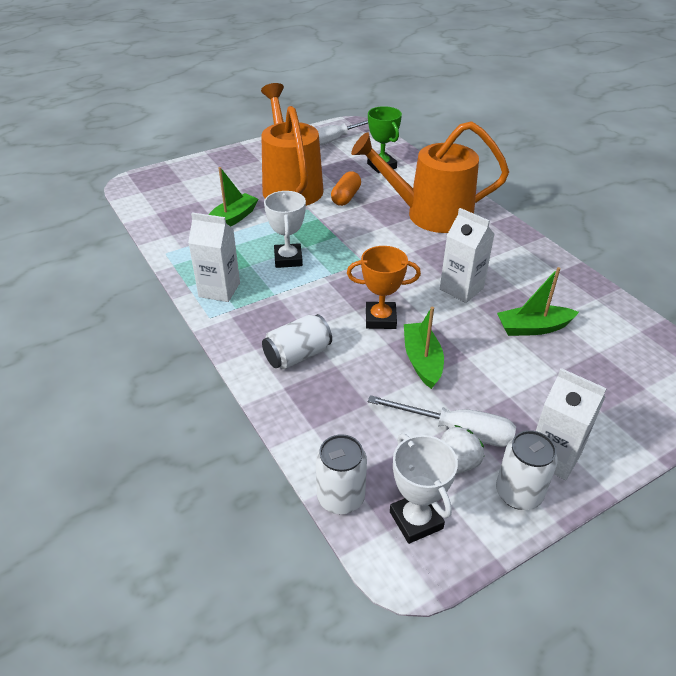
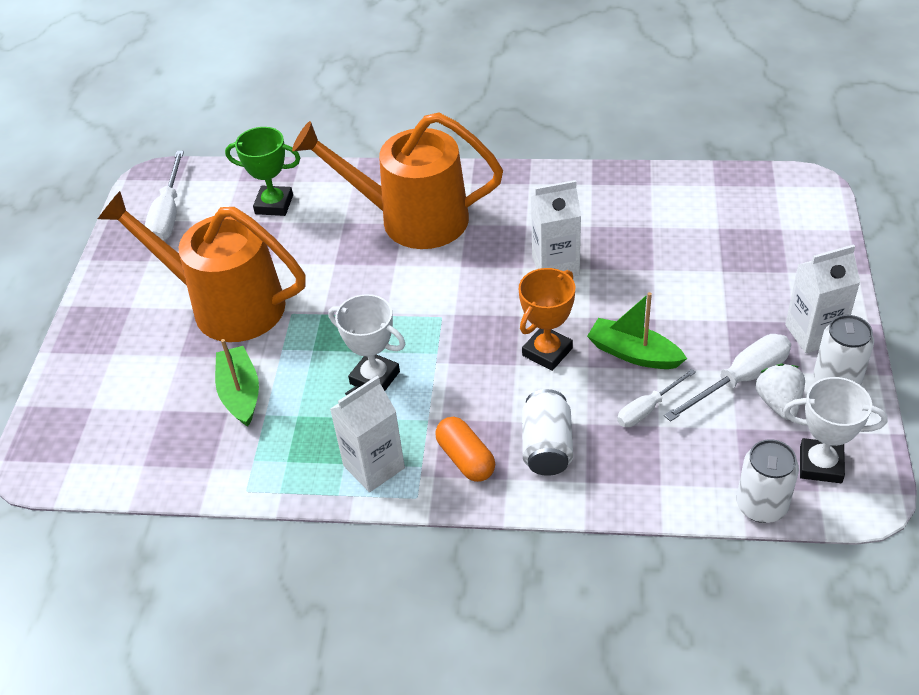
camera: 50 degrees left, 5 degrees up
(346, 197) = (305, 268): orange capsule -> orange capsule (465, 459)
(377, 390) = (647, 409): none -> white screwdriver
(429, 215) = (411, 219): orange watering can -> orange watering can turned 60 degrees clockwise
(533, 328) = (654, 250): green boat -> none

